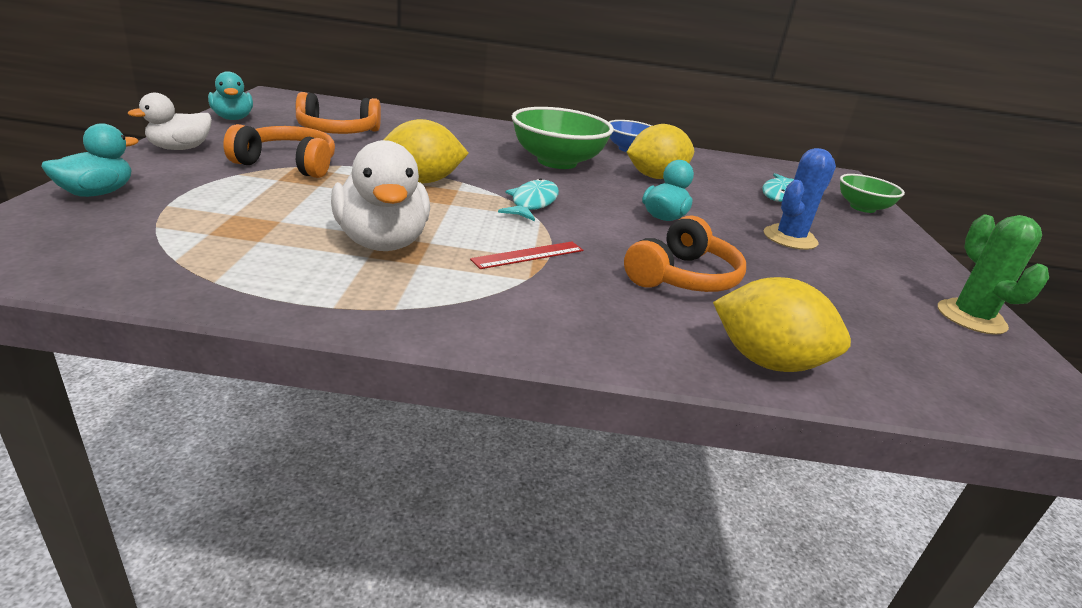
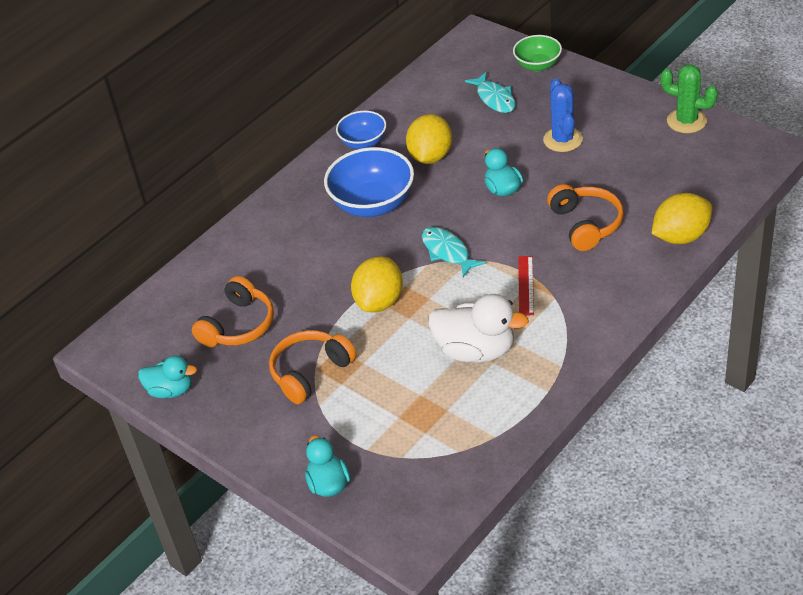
camera: 45 degrees left, 15 degrees up
(180, 148) = (245, 433): white duck -> none
(557, 162) = (373, 204): green bowl -> blue bowl

